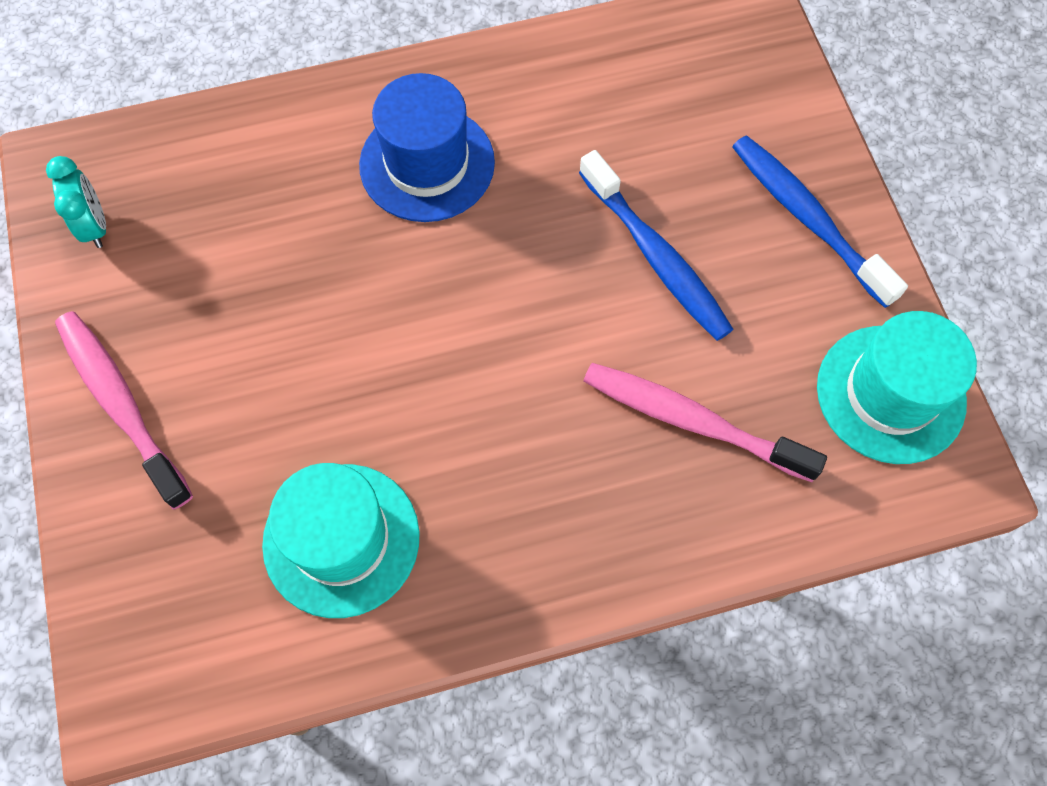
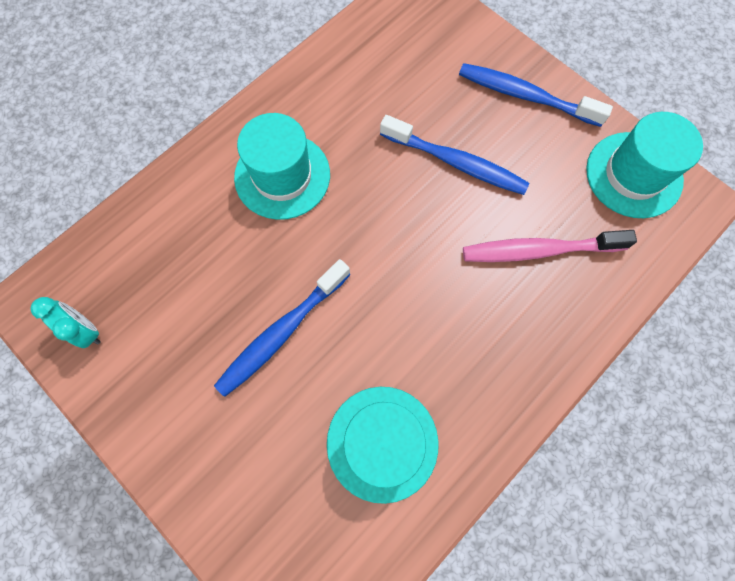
camera: 30 degrees left, 5 degrees up
(121, 404) = (182, 439): pink toothbrush -> none
(307, 346) = (281, 332): none -> blue toothbrush
(427, 164) = (282, 176): blue hat -> turquoise hat

